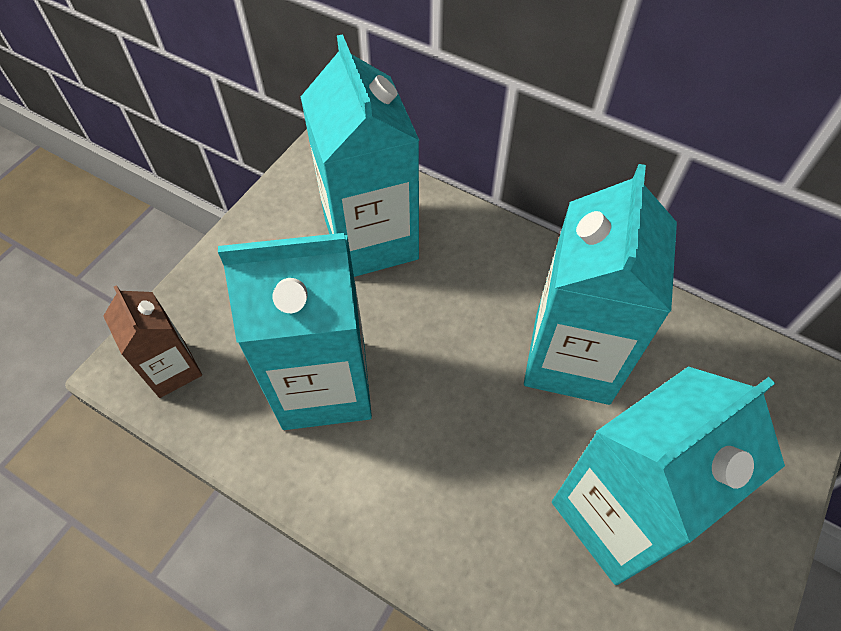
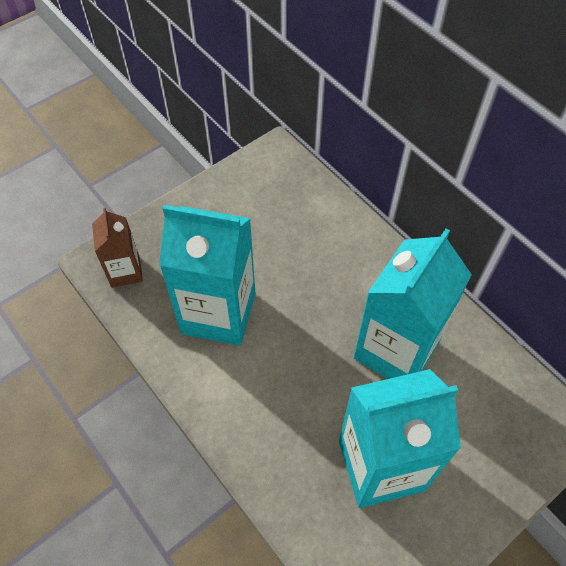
camera: 20 degrees right, 0 degrees up
(371, 240) = (288, 223): turquoise carton -> none

